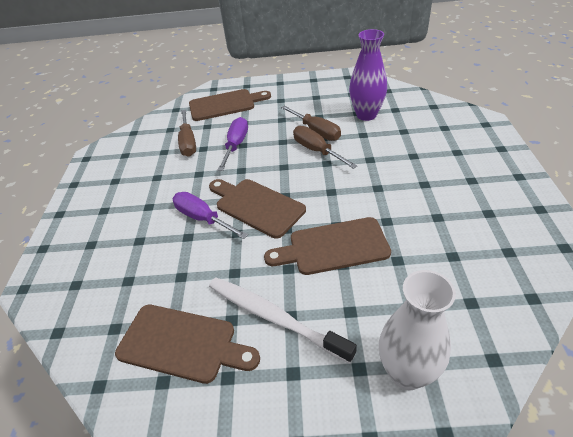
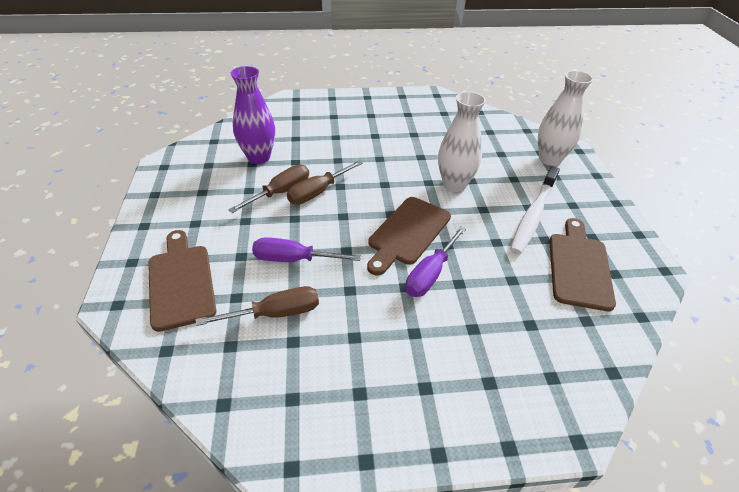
camera: 100 degrees left, 0 degrees up
(333, 247) = (454, 184): brown cutting board -> white vase

